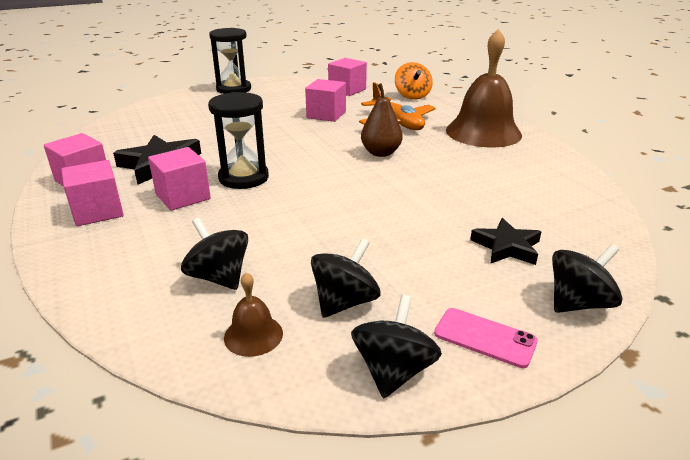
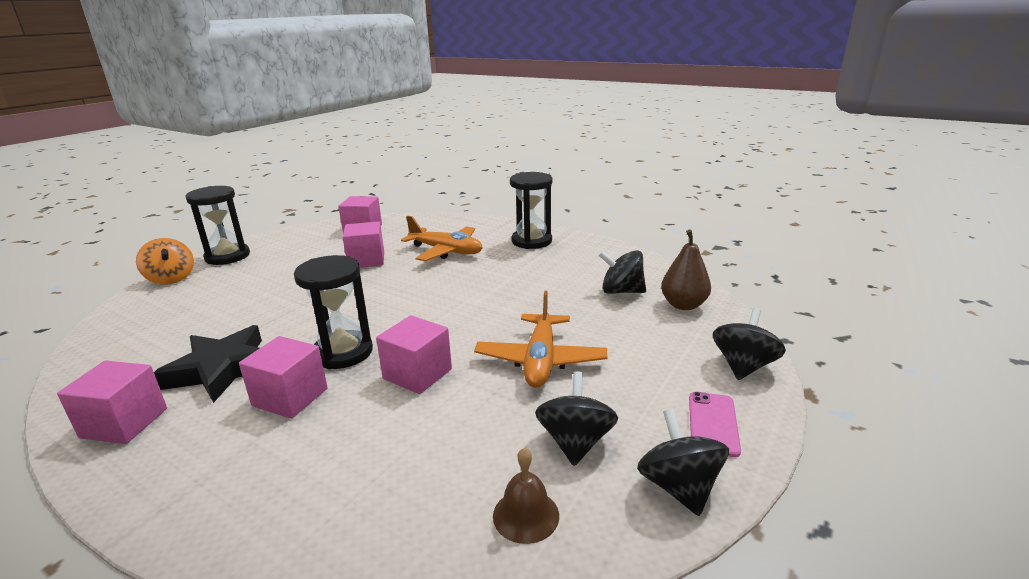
camera: 30 degrees left, 5 degrees down
(98, 211) = (190, 454): pink cube -> pink cube (417, 374)
(219, 277) = (427, 471): black spinning top -> black spinning top (621, 291)
(381, 153) = (461, 285): brown pear -> brown pear (683, 305)
(384, 231) = (540, 360): none -> orange plane
(412, 96) = (434, 221): orange spinning top -> orange spinning top (171, 279)
(483, 132) = (531, 241): brown bell -> black hourglass
(485, 337) = (713, 423): pink phone -> pink phone turned 75 degrees counterclockwise
(506, 247) = (650, 338): black star -> none

